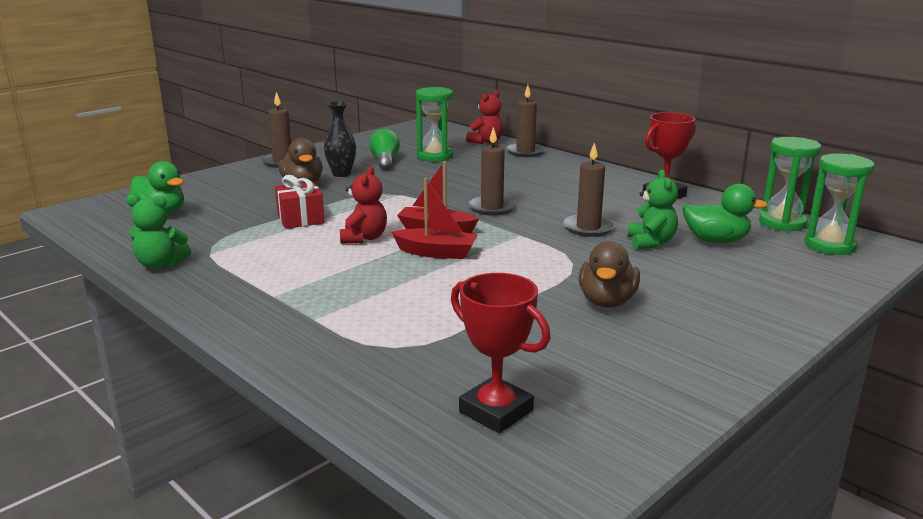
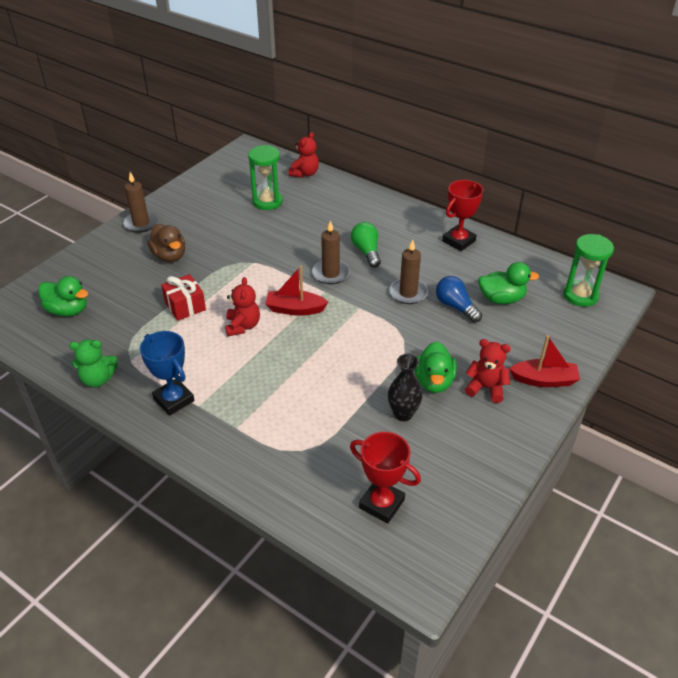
camera: 10 degrees left, 20 degrees up
(244, 288) = (173, 400): none -> blue trophy
(341, 174) = (197, 237): black vase -> black vase (403, 414)
(385, 161) = (228, 214): green light bulb -> green light bulb (366, 251)
(436, 253) = (302, 338): red boat -> red boat (544, 380)
(525, 152) = (340, 187): brown candle -> none
(607, 301) = (434, 382): brown duck -> green duck
(651, 242) = (455, 306): green teddy bear -> blue light bulb
(683, 313) = (486, 388): none -> red teddy bear
(782, 223) = (547, 270): green hourglass -> none

